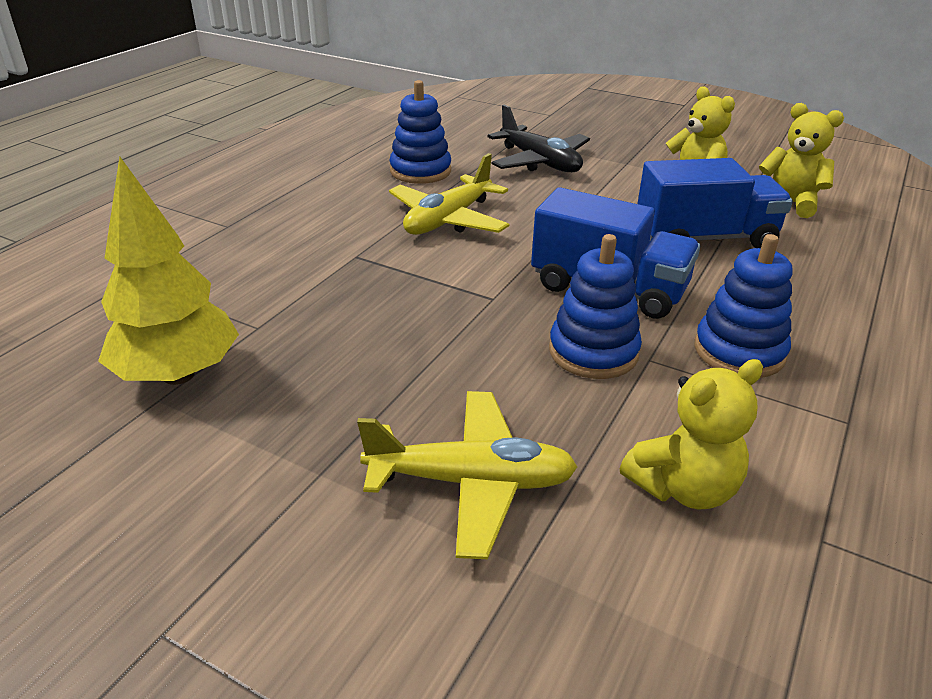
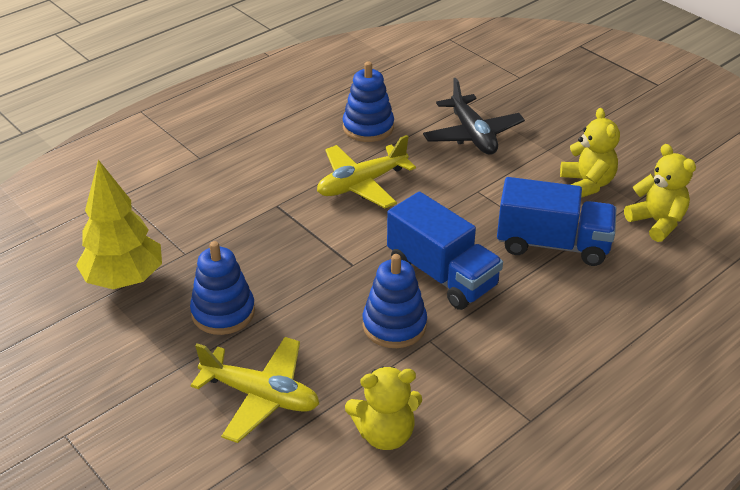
camera: 20 degrees right, 5 degrees up
(739, 351) = (498, 349): blue stacking toy -> blue stacking toy (223, 312)

